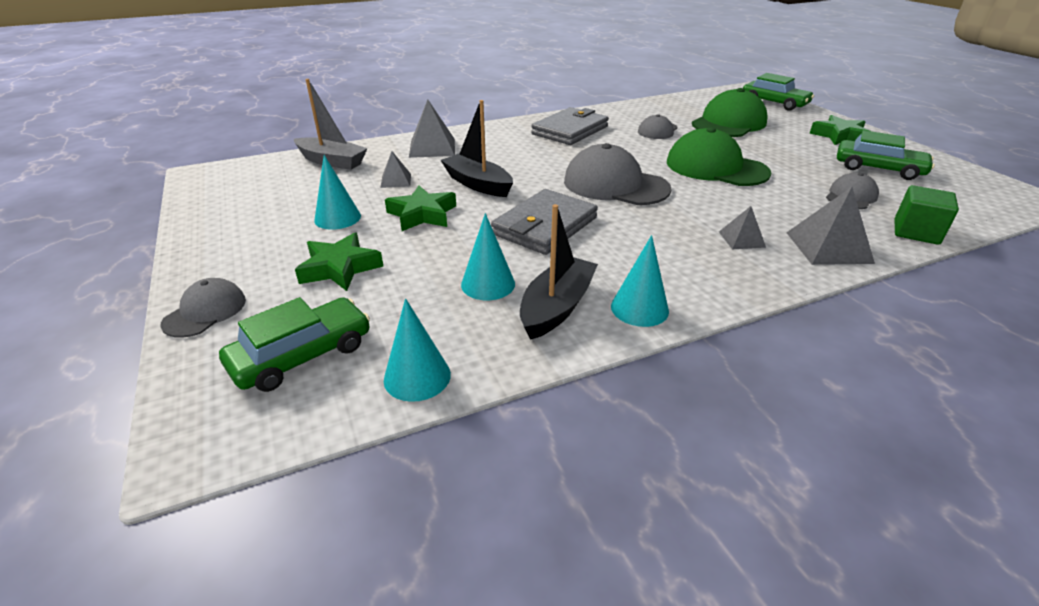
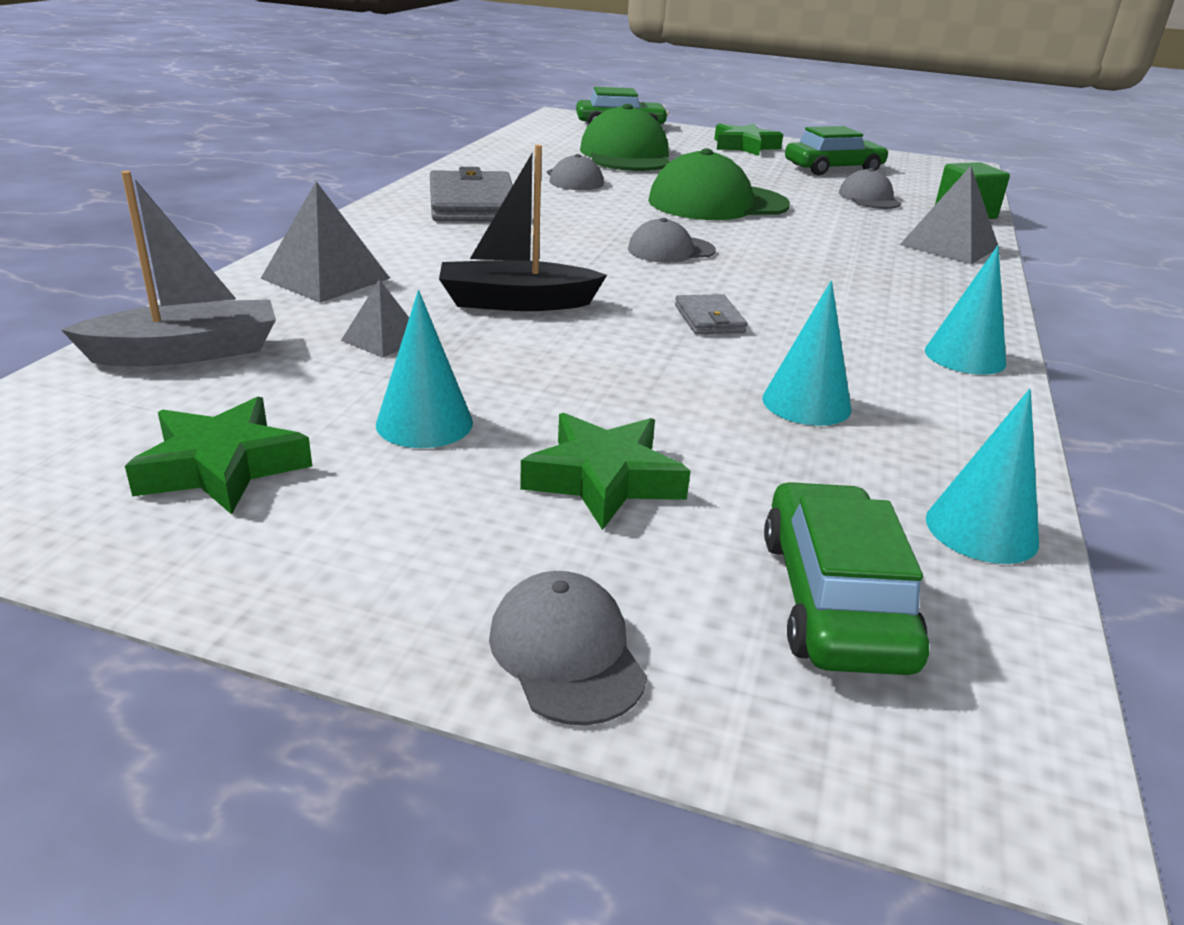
camera: 50 degrees left, 5 degrees down
(422, 214) = (538, 365): green star -> green star (223, 466)
(545, 226) = (709, 319): grey wallet -> grey wallet, size x0.49
(557, 307) = (912, 391): black boat -> none
(615, 185) = (671, 250): grey cap -> grey cap, size x0.54
(741, 239) = (886, 263): grey pyramid -> none

